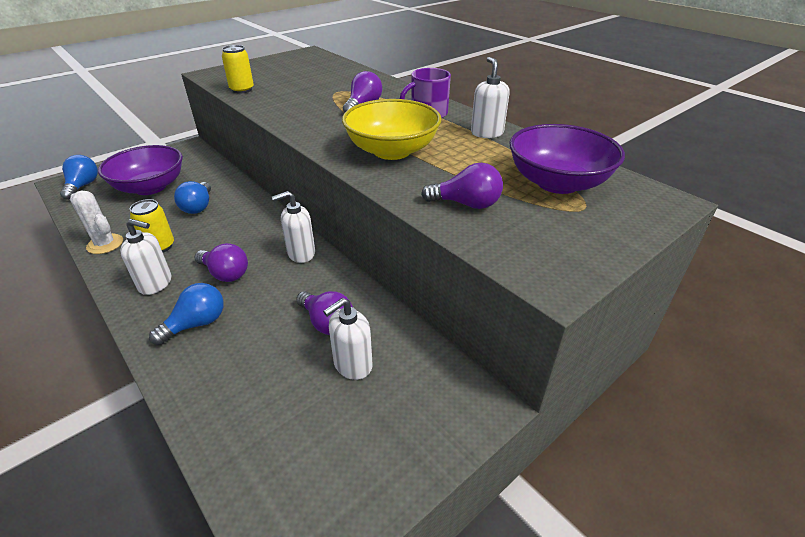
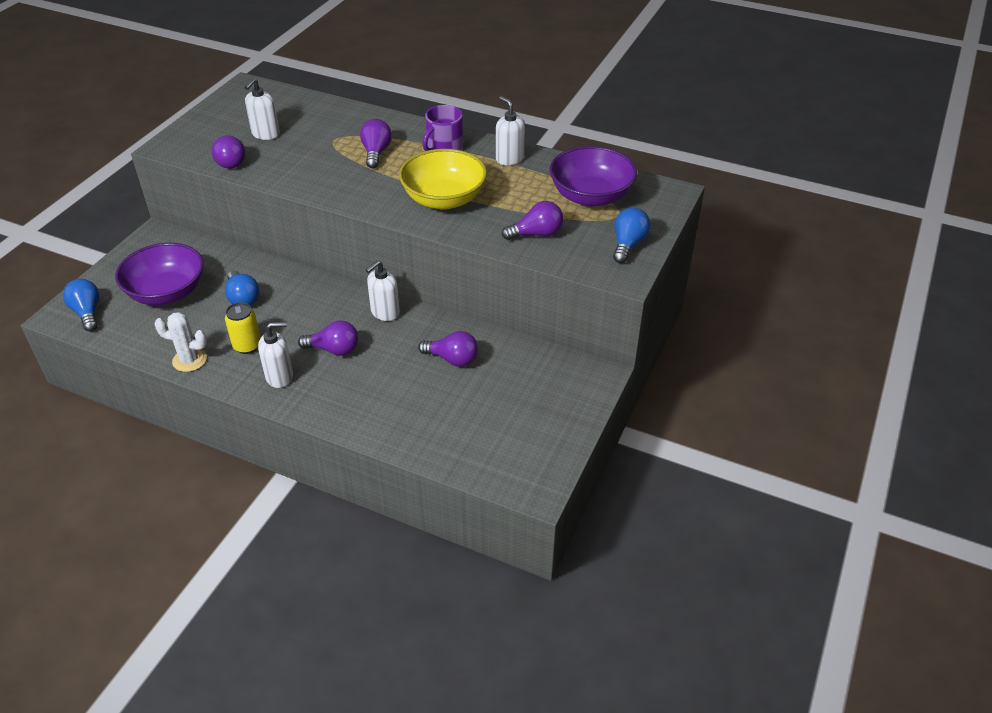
camera: 25 degrees left, 5 degrees up
(196, 324) = (349, 394): blue light bulb -> blue light bulb (628, 244)
(242, 90) = (231, 161): yellow can -> purple light bulb
(352, 365) = (494, 381): white soap dispenser -> white soap dispenser (265, 134)

